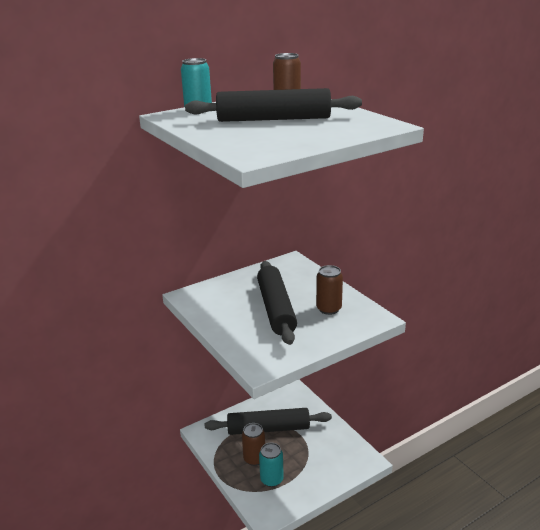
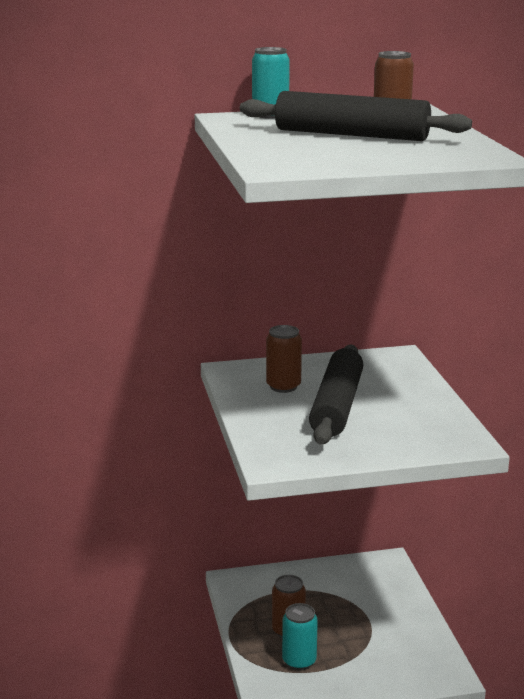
camera: 20 degrees right, 5 degrees down
(268, 428) = (326, 600): black rolling pin -> none
(329, 309) = (409, 420): brown can -> brown can (283, 386)

